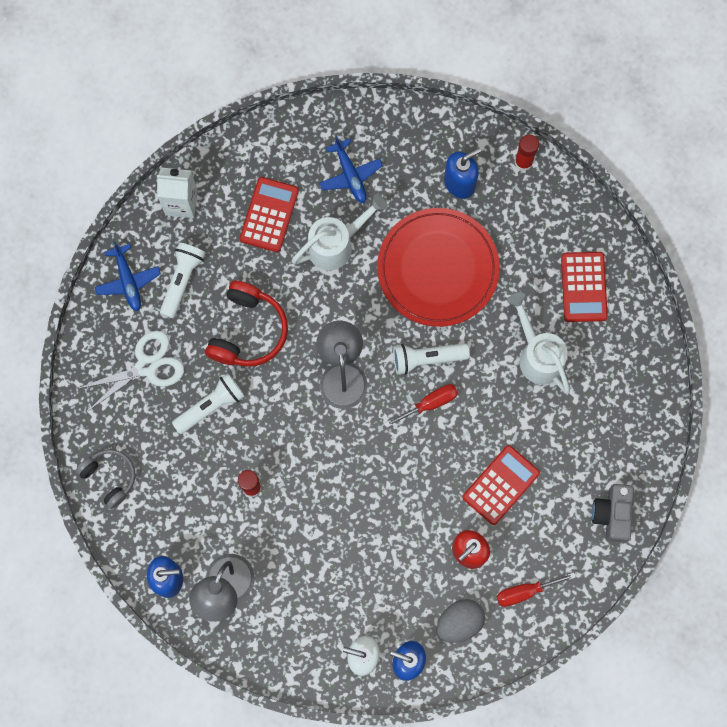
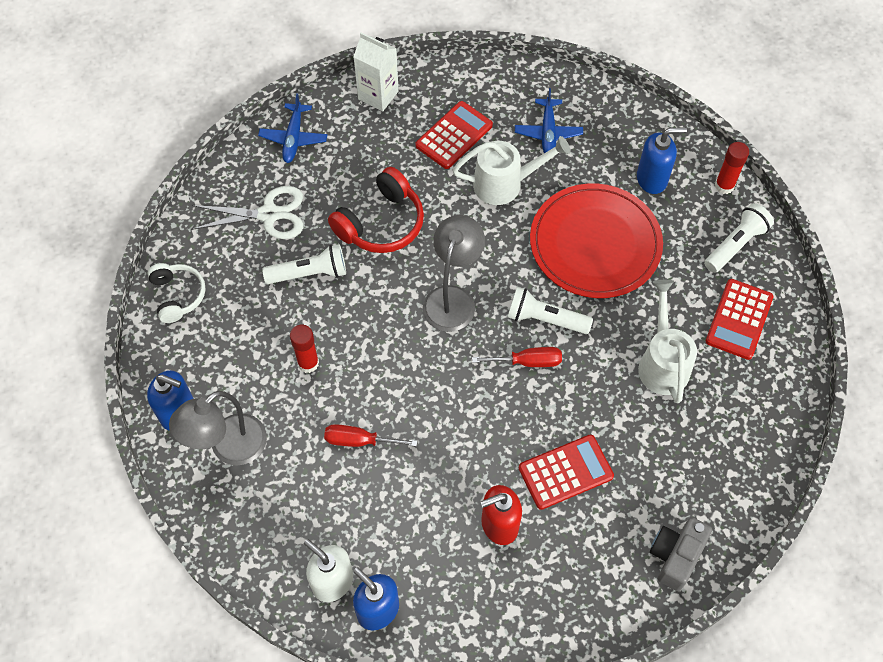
camera: 25 degrees right, 15 degrees down
(110, 477) = (178, 295): grey headphones -> white headphones
(182, 281) = (343, 157): white flashlight -> white flashlight (735, 245)
(459, 622) = (454, 594): grey egg -> none
(525, 591) = (542, 594): red screwdriver -> red screwdriver (359, 440)

